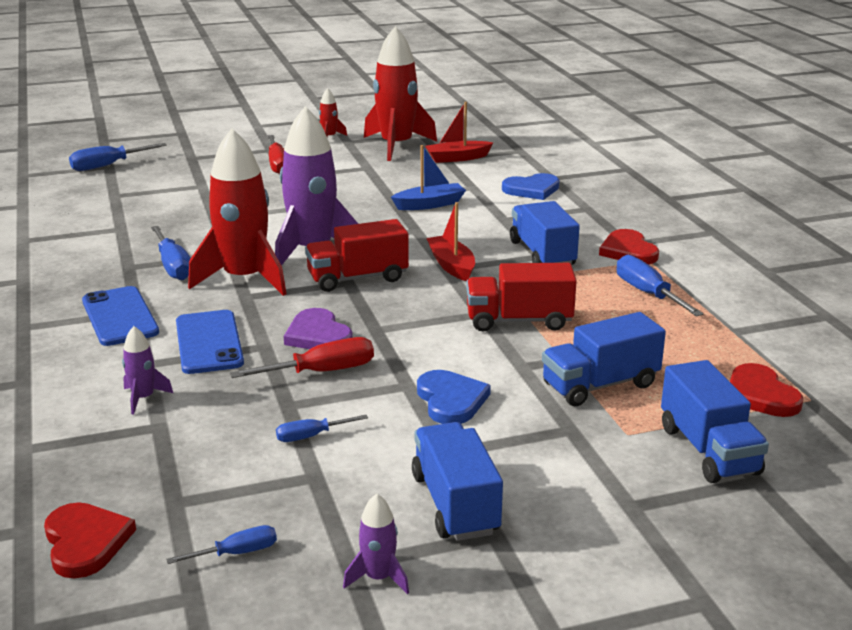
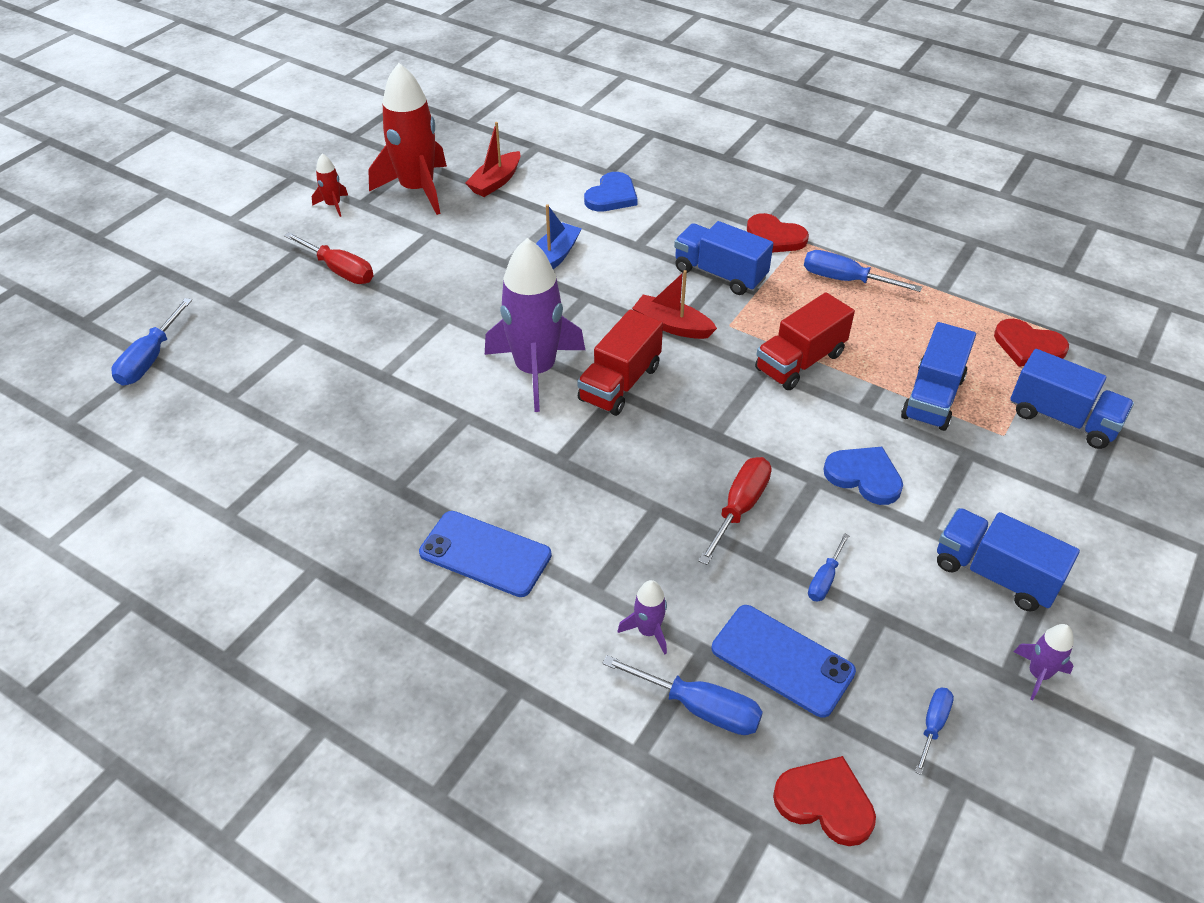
camera: 40 degrees left, 20 degrees up
(173, 266) = (438, 462): blue screwdriver -> blue screwdriver (699, 707)
(209, 342) = (608, 534): blue phone -> blue phone (782, 660)
(244, 279) = (527, 440): red rocket -> none
(318, 335) = (681, 469): purple heart -> none

